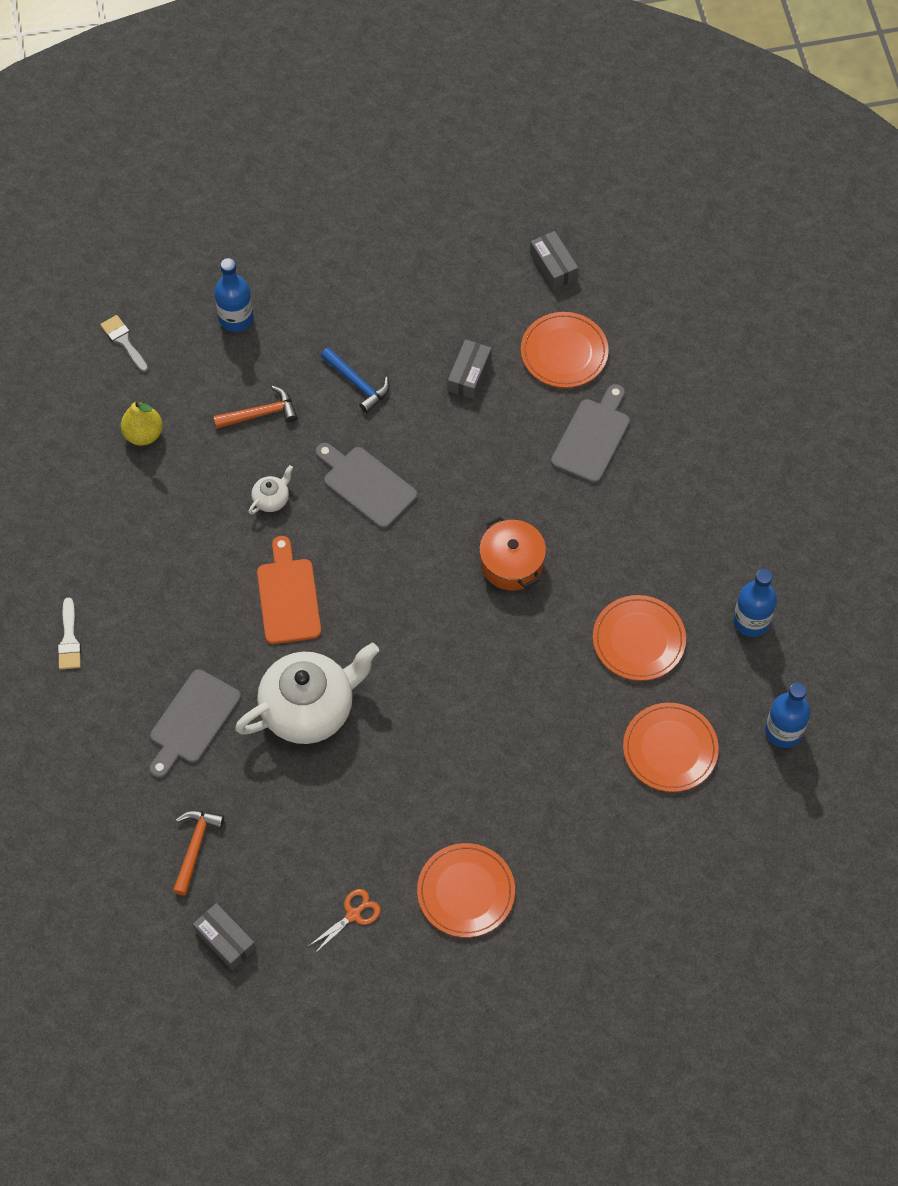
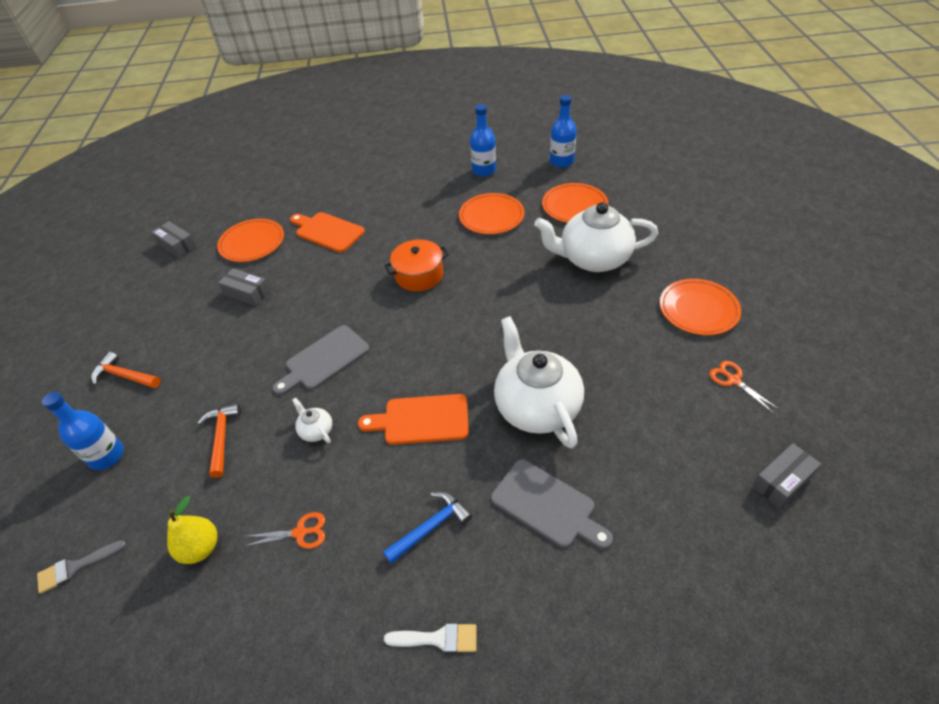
camera: 80 degrees left, 15 degrees down
(160, 512) = (300, 532): none -> orange scissors
(195, 847) = (687, 506): orange hammer -> orange hammer (125, 376)
(357, 383) = (222, 363): blue hammer -> blue hammer (430, 527)
(553, 266) = (177, 245): grey box -> grey box turned 60 degrees clockwise
(554, 771) = (593, 259): none -> white teapot
(593, 437) = (327, 231): grey cutting board -> orange cutting board

